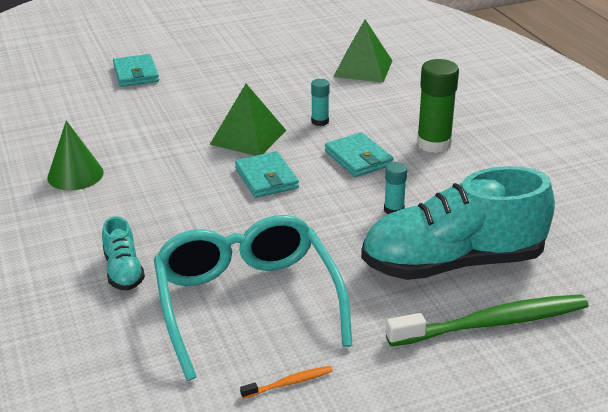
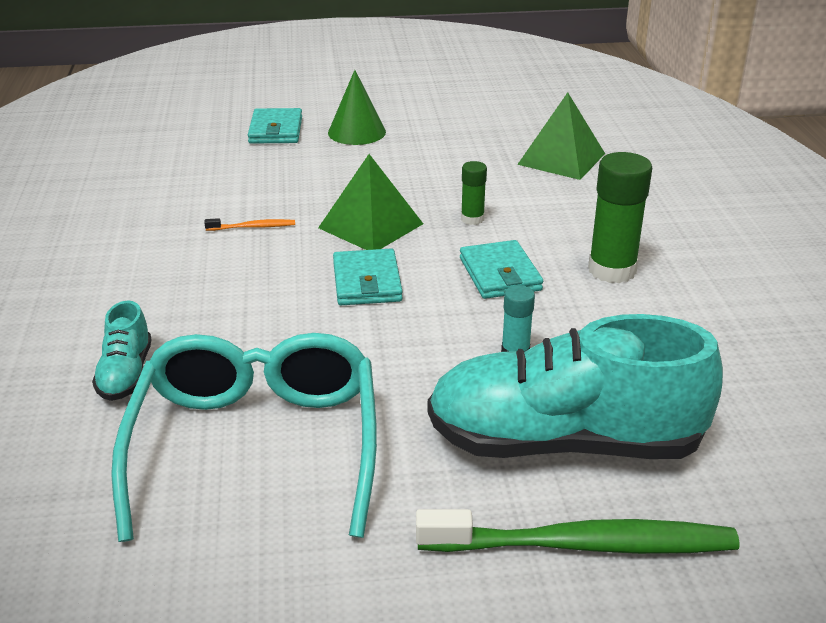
camera: 15 degrees right, 0 degrees up
(75, 175) = (138, 242): green cone -> green cone (356, 132)
(289, 383) = (253, 575): orange toothbrush -> orange toothbrush (253, 227)
(320, 121) = (472, 219): turquoise glue stick -> green glue stick

